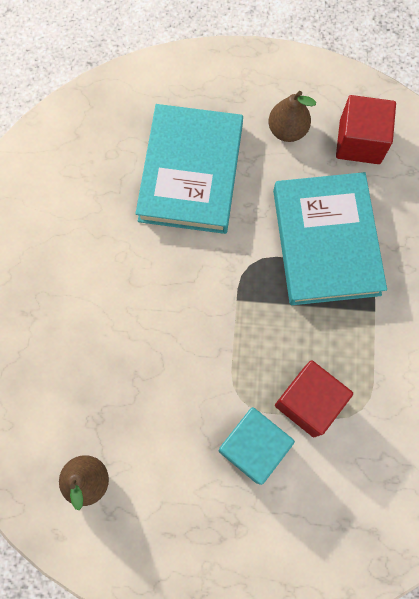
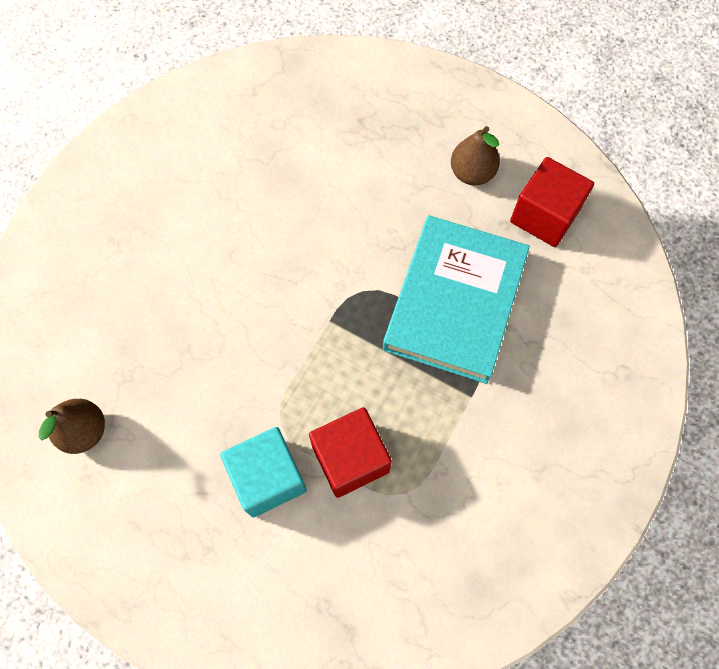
camera: 25 degrees right, 5 degrees down
(191, 173) = (349, 174): turquoise book -> none

